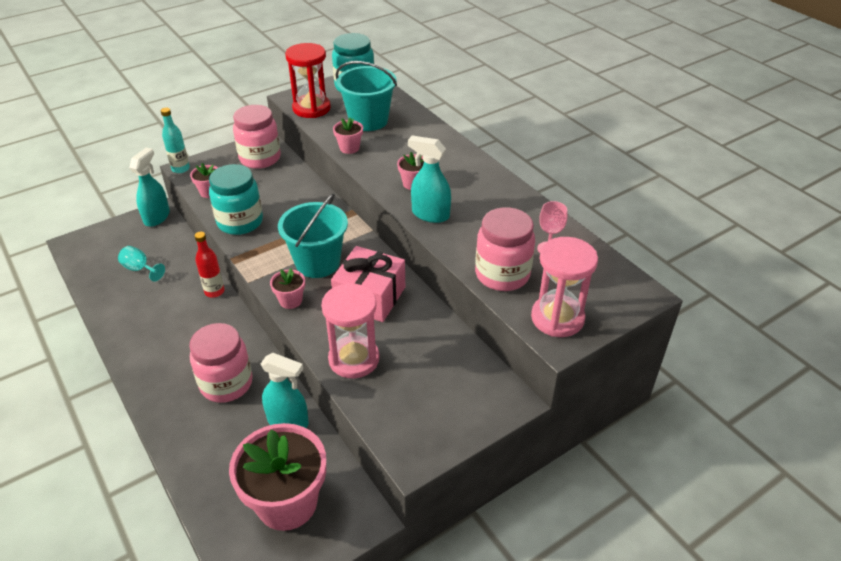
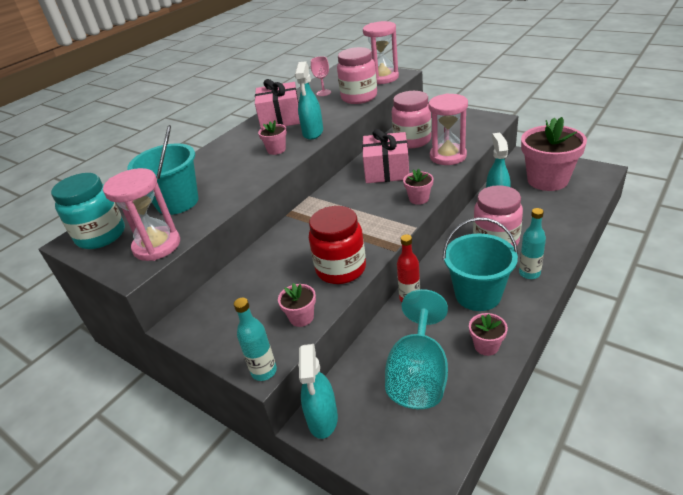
camera: 105 degrees left, 5 degrees down
(140, 269) = (419, 375): turquoise goblet -> turquoise goblet, size x2.05
(157, 217) = (322, 419): turquoise spray bottle -> turquoise spray bottle turned 90 degrees counterclockwise
(162, 383) = (529, 273): none -> turquoise bottle
(240, 222) = (341, 269): turquoise jar -> red jar
(260, 158) = (218, 309): pink jar -> pink jar (412, 140)
(311, 108) = (157, 246): red hourglass -> pink hourglass
(317, 263) = (367, 204): turquoise bucket -> turquoise bucket (478, 295)
(349, 148) = (233, 194): pink flower pot -> pink flower pot (486, 346)
(494, 200) = (280, 118): none -> pink gift

